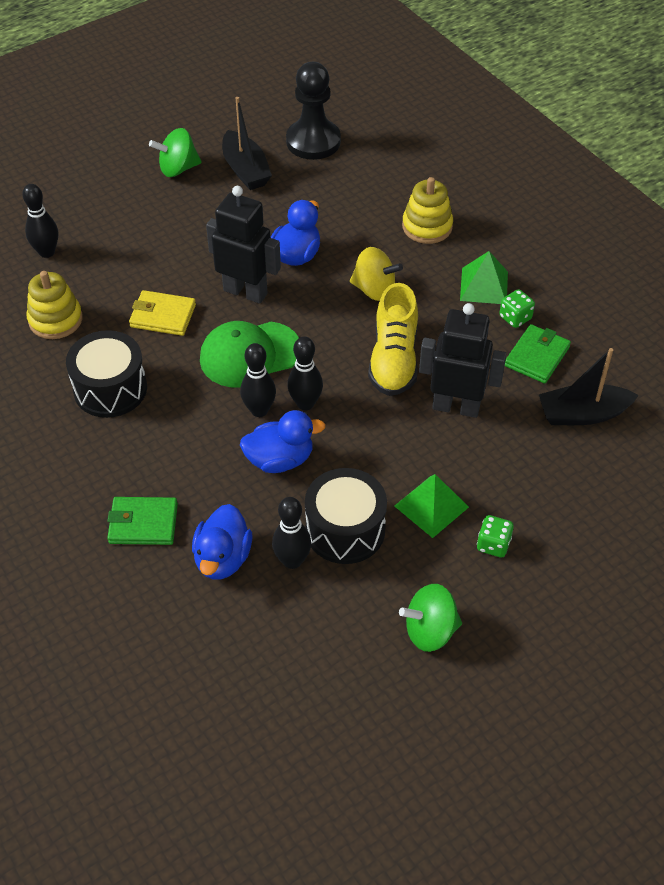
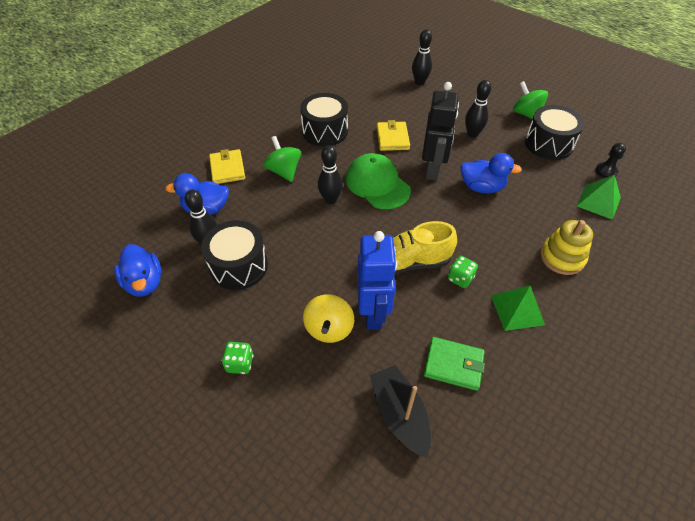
camera: 75 degrees right, 0 degrees up
(55, 320) = (369, 98): yellow stacking toy -> none
(143, 523) = (227, 169): green wallet -> yellow wallet
(245, 170) = (548, 144): black boat -> black drum
(280, 459) = (291, 219): blue duck -> blue duck (144, 283)
(305, 403) = (344, 221): black bowling pin -> black bowling pin (472, 134)
(313, 141) = (606, 171): black pawn -> black pawn, size x0.48
(374, 289) = (472, 237): yellow spinning top -> yellow spinning top (329, 328)
(430, 631) = (156, 334): green spinning top -> green spinning top (284, 171)
(431, 506) = (269, 314): green pyramid -> green pyramid (598, 201)
(456, 407) = (373, 313): black robot -> blue robot
(515, 318) = (491, 340): green dice -> green dice (460, 278)

